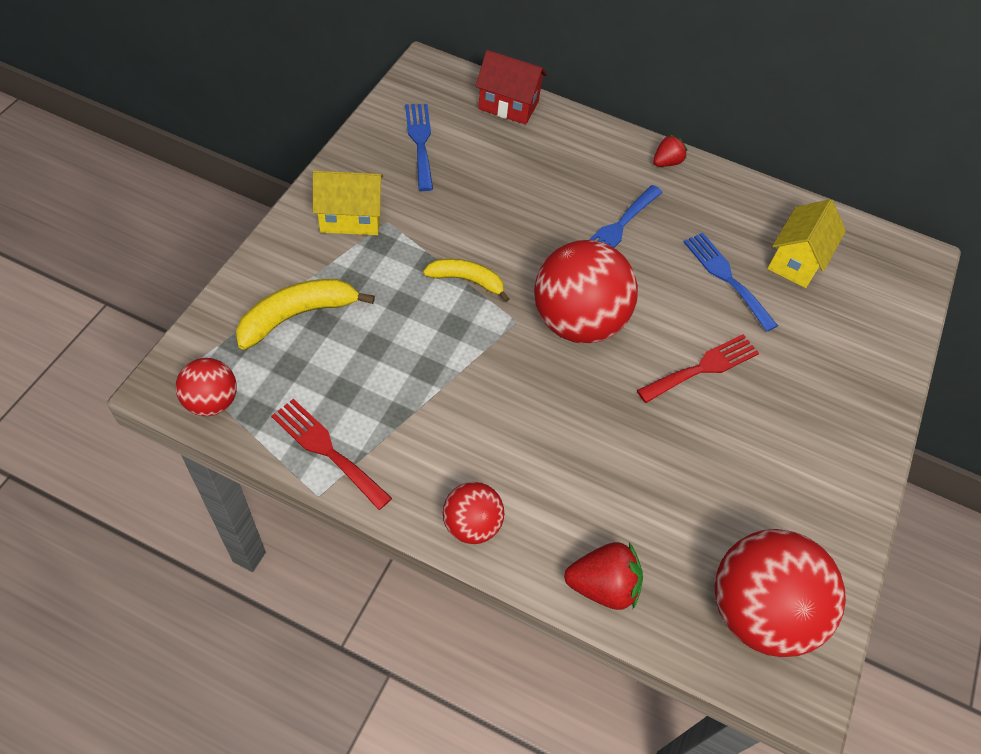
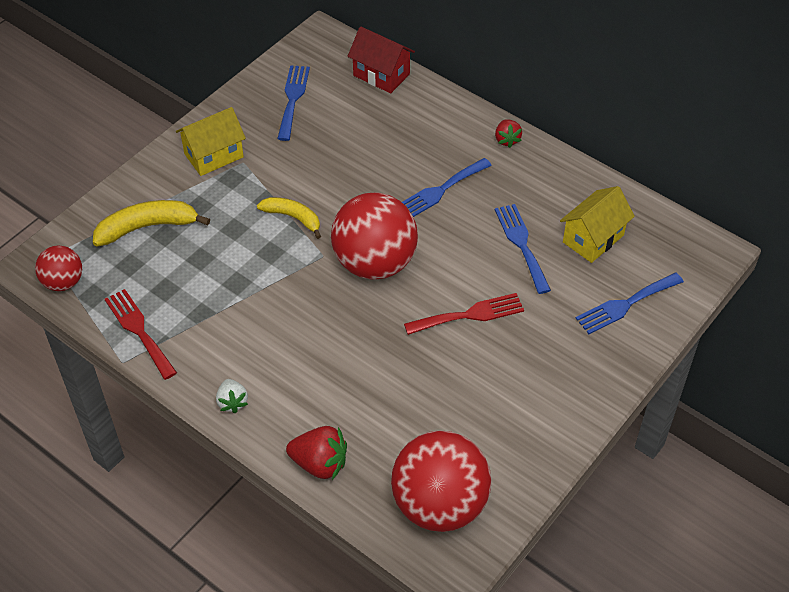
camera: 20 degrees right, 5 degrees down
(350, 218) = (214, 155): yellow house -> yellow house turned 45 degrees counterclockwise
(471, 524) = (232, 402): red ball -> white strawberry
(666, 162) = (507, 140): red strawberry -> red strawberry turned 105 degrees clockwise
(858, 330) = (625, 304): none -> blue fork

